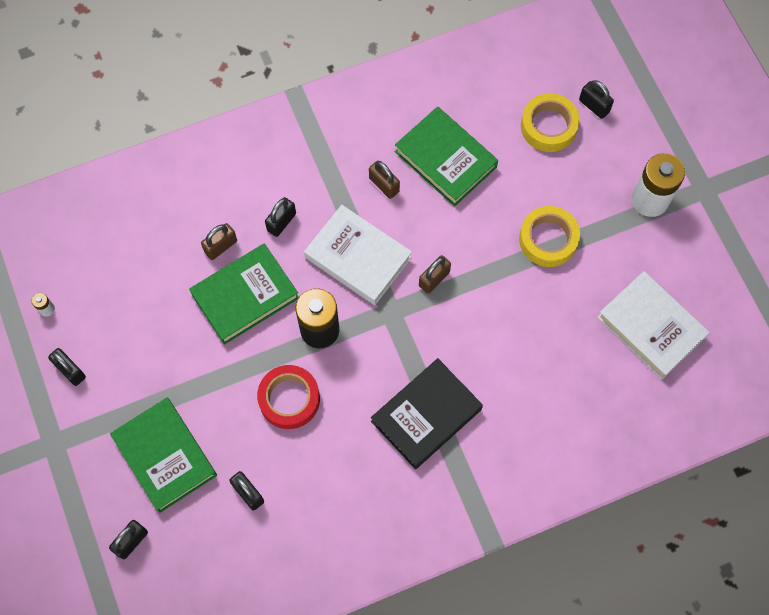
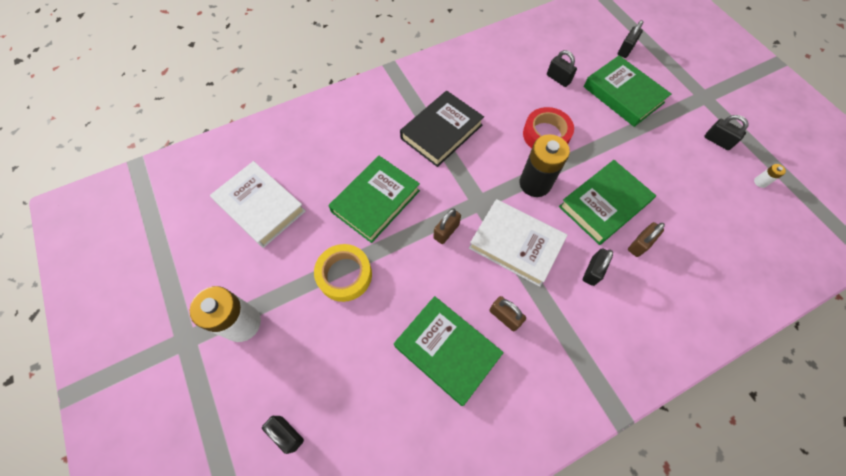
camera: 175 degrees right, 5 degrees down
(514, 323) = (375, 201): none -> green book
(548, 126) = (339, 401): yellow tape -> none

